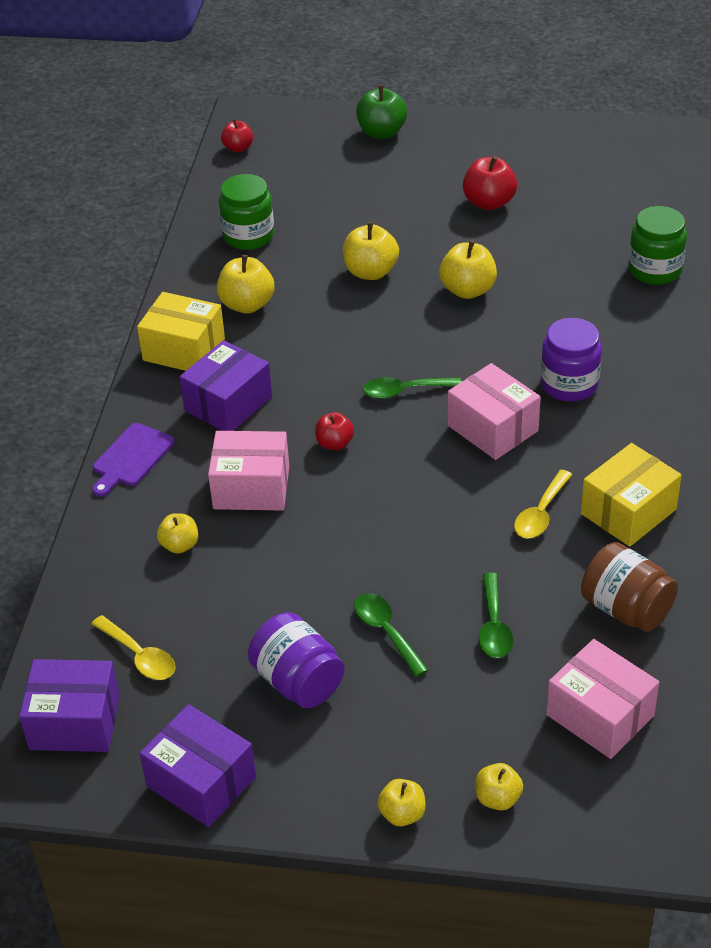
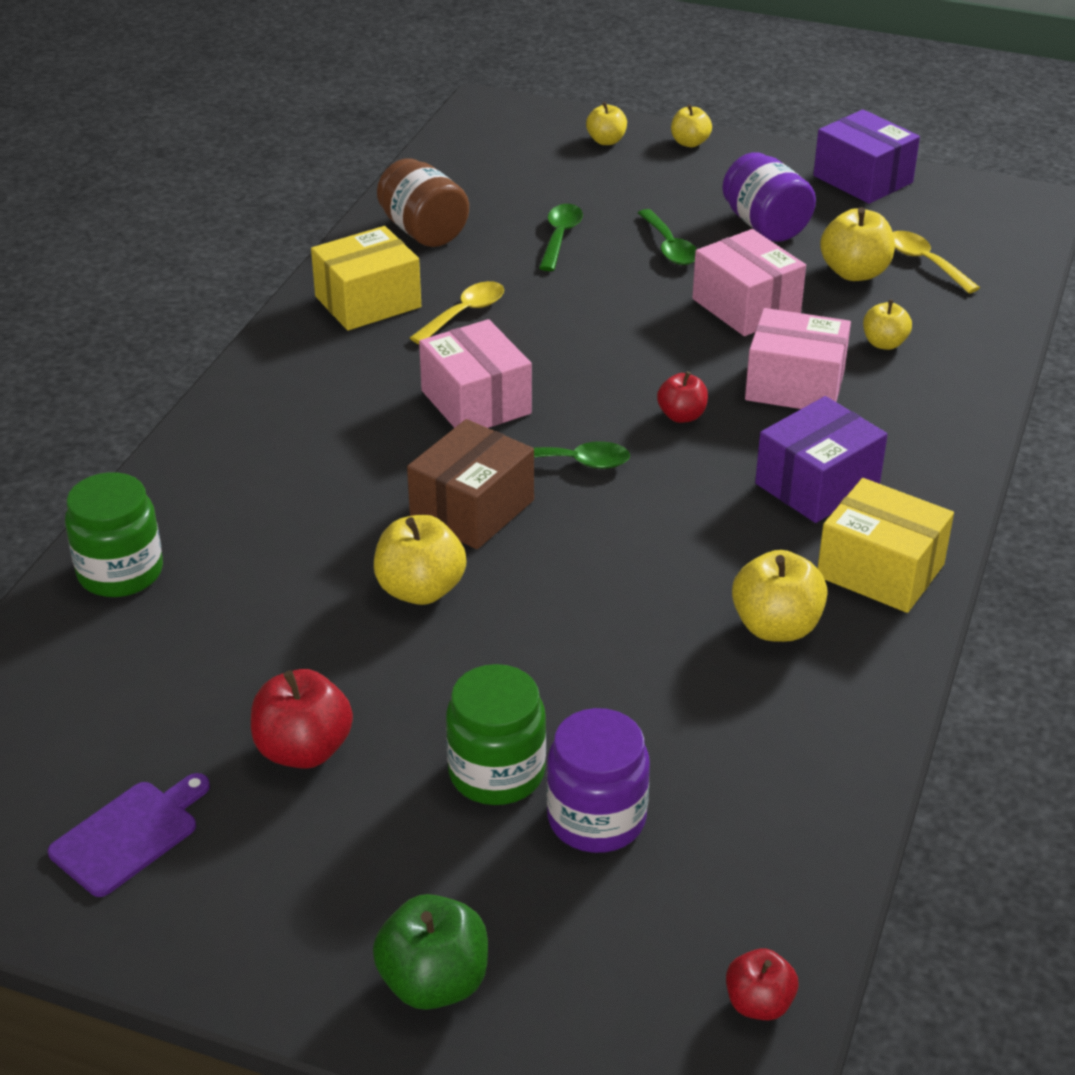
camera: 170 degrees left, 5 degrees down
(75, 722) = (985, 227): purple box -> none
(131, 458) = (950, 439): purple cutting board -> purple cutting board (129, 835)
(248, 236) = (760, 761): green jar -> green jar (496, 772)
(370, 272) = (562, 649): yellow apple -> yellow apple (854, 272)
(459, 345) = (472, 509): none -> brown box
(569, 384) = (351, 436): purple jar -> purple jar (596, 818)
(600, 715) = (493, 172): pink box -> pink box (746, 306)

